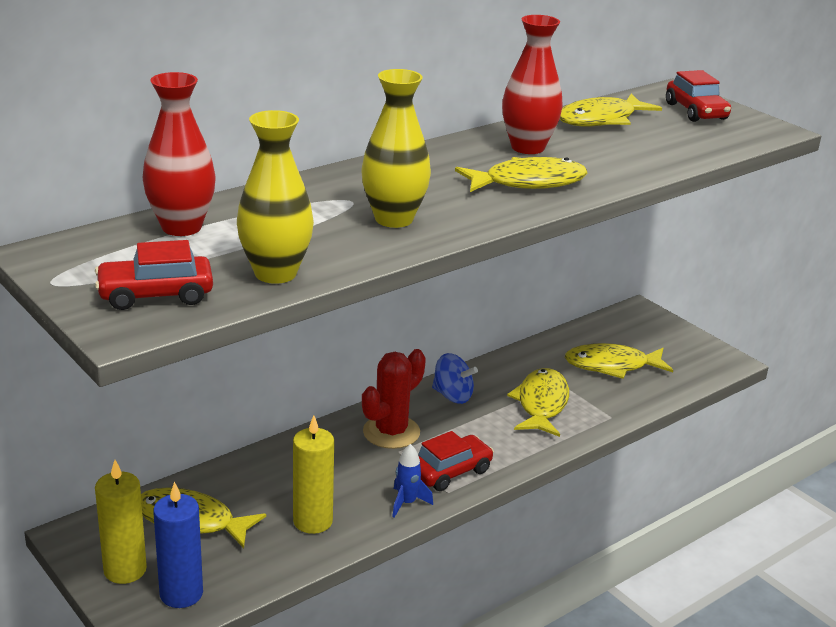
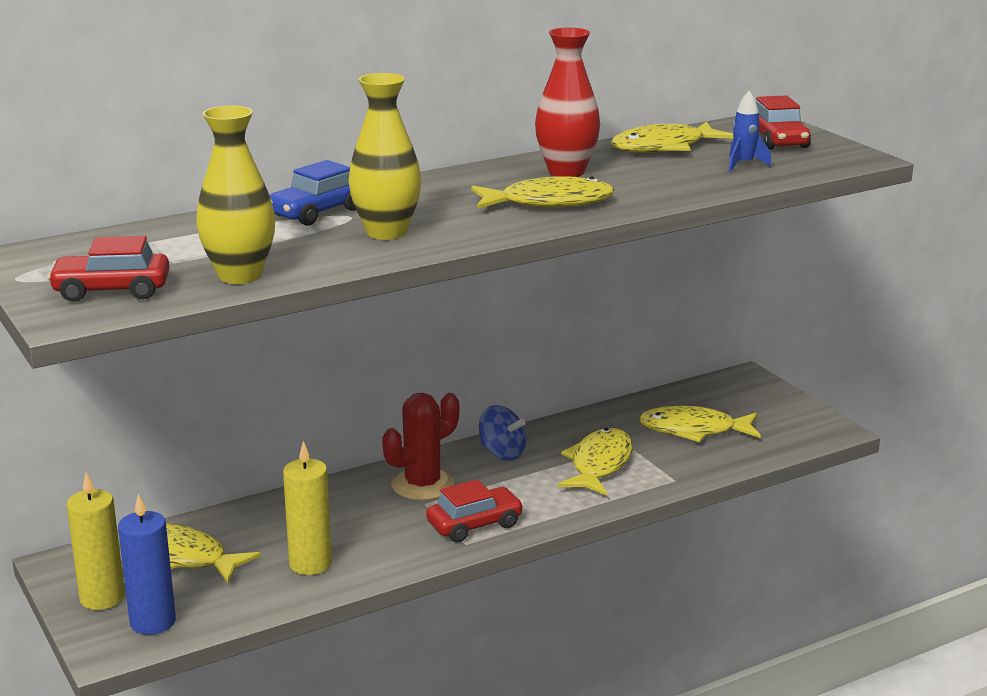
camera: 10 degrees right, 5 degrees down
(181, 227) = (165, 236): red vase -> none
(318, 197) = (317, 212): none -> blue car
(407, 503) = (417, 552): blue rocket -> blue rocket (743, 164)

